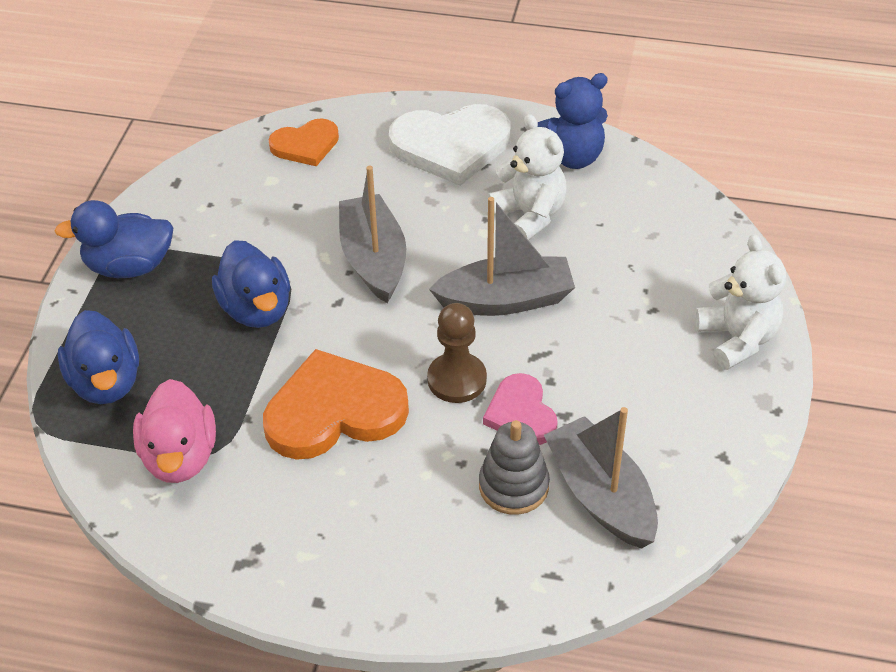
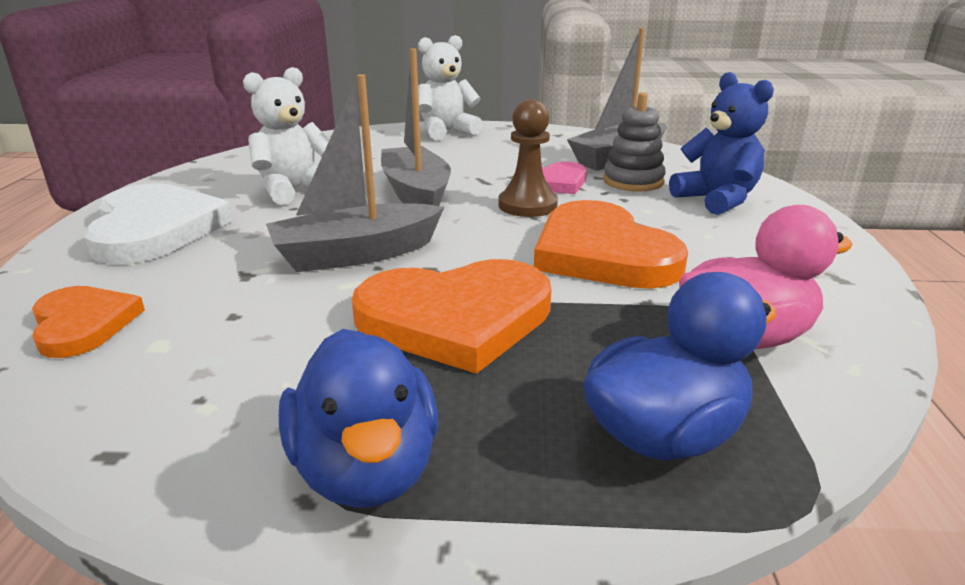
camera: 100 degrees left, 20 degrees down
(256, 309) = (456, 319): blue duck -> orange heart
(571, 157) = (208, 179): blue teddy bear -> blue teddy bear (716, 200)

